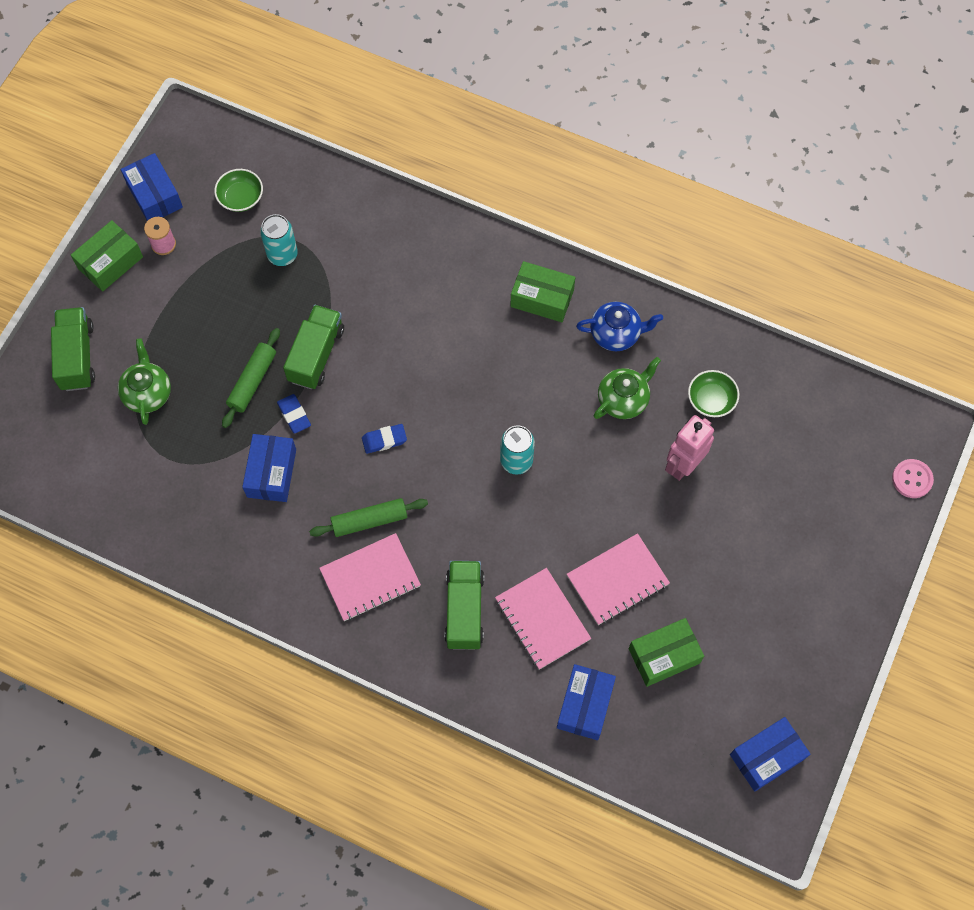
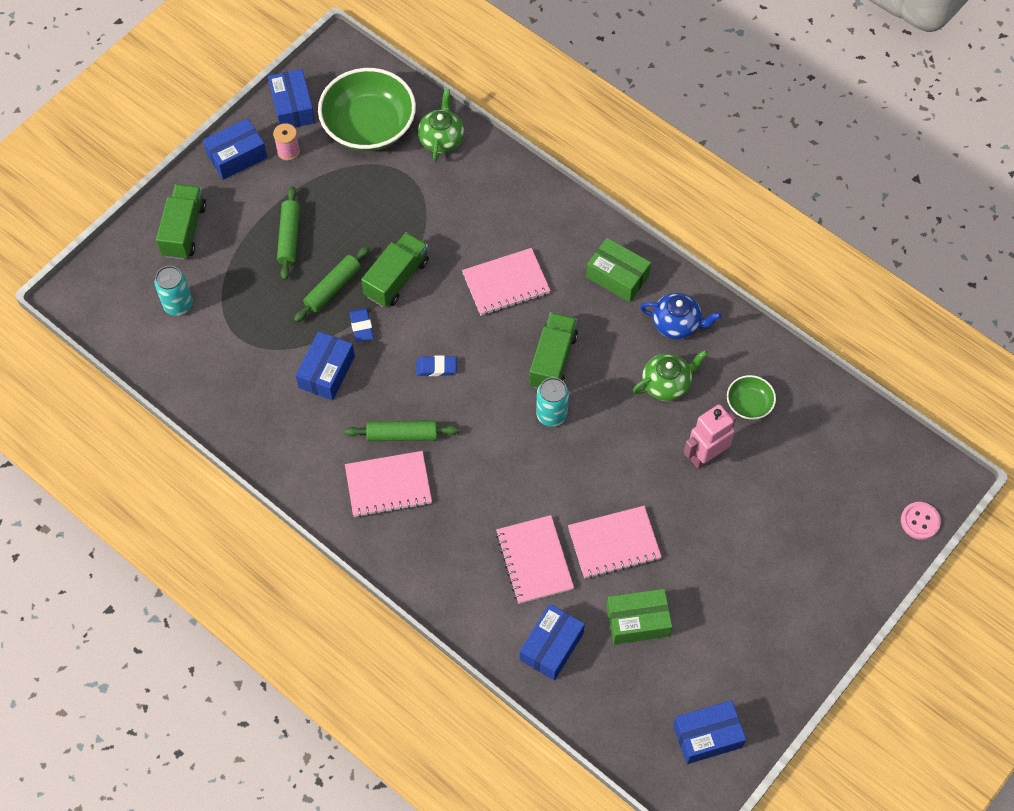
camera: 15 degrees right, 5 degrees down
(110, 262) = (237, 156): green box -> blue box
(148, 393) = (237, 277): green teapot -> green teapot (441, 139)
(191, 337) = (289, 237): none -> green rolling pin
(241, 198) = (369, 126): green bowl -> green bowl, size x2.14
(282, 255) = (392, 184): turquoise can -> turquoise can (178, 305)
(430, 333) = (506, 283): none -> pink notebook
(464, 610) = (465, 534): green truck -> green truck (553, 360)

